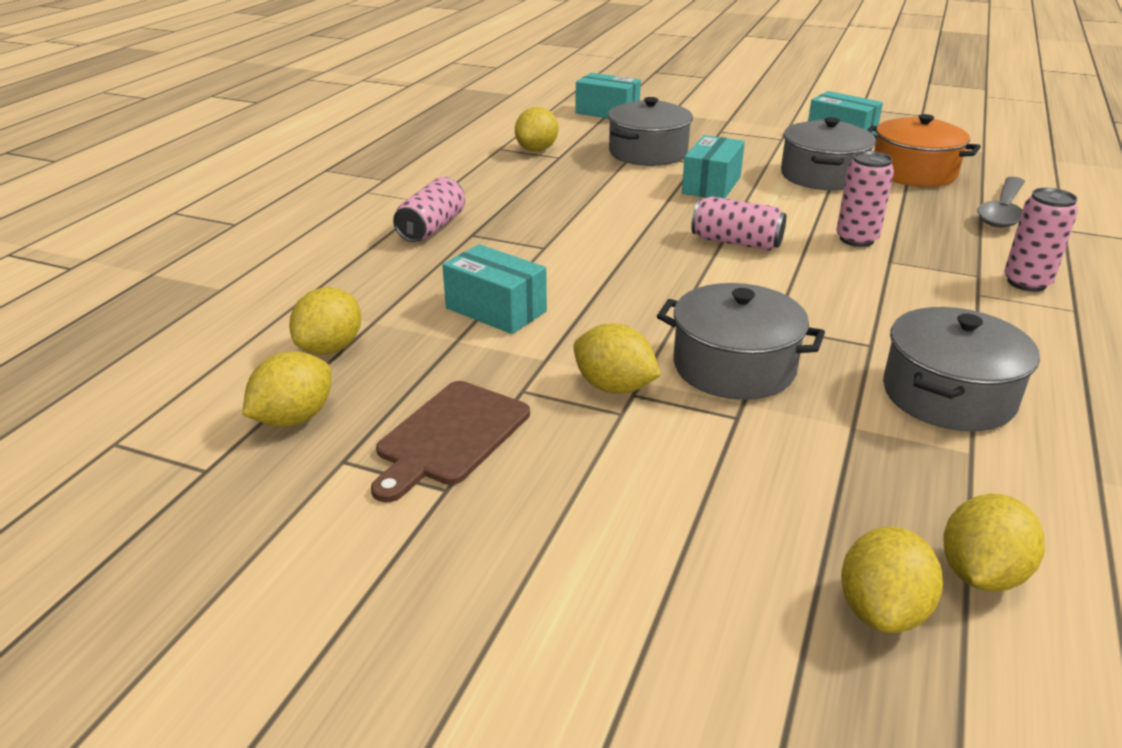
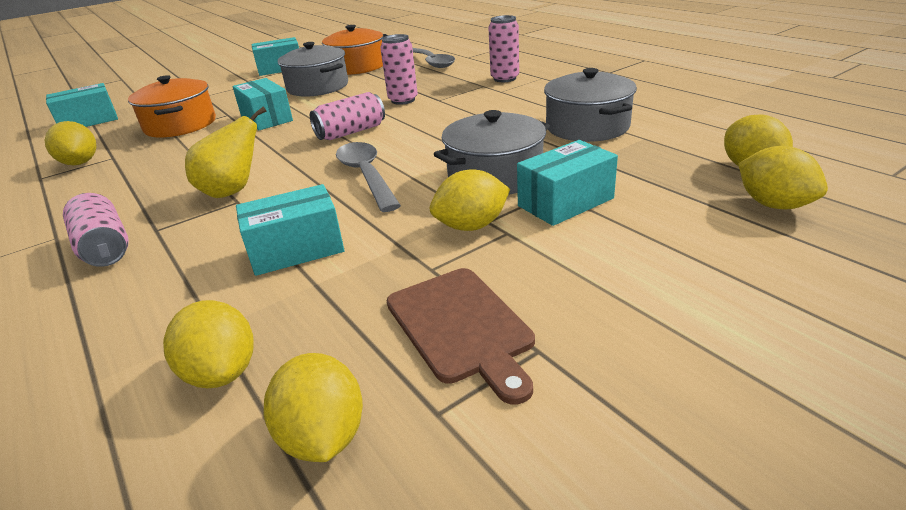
camera: 55 degrees left, 0 degrees up
(558, 237) = (233, 191): none -> yellow pear
(648, 153) = (180, 125): grey pot -> orange pot
(653, 290) = (366, 176): none -> grey spoon
(720, 433) = (565, 202): none -> turquoise box

